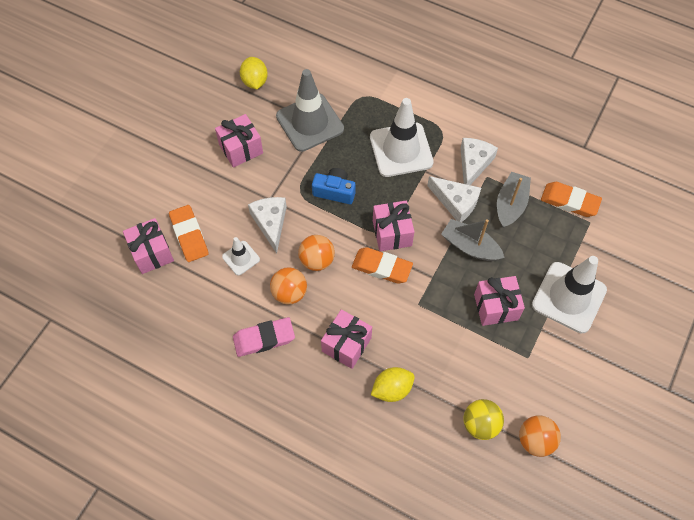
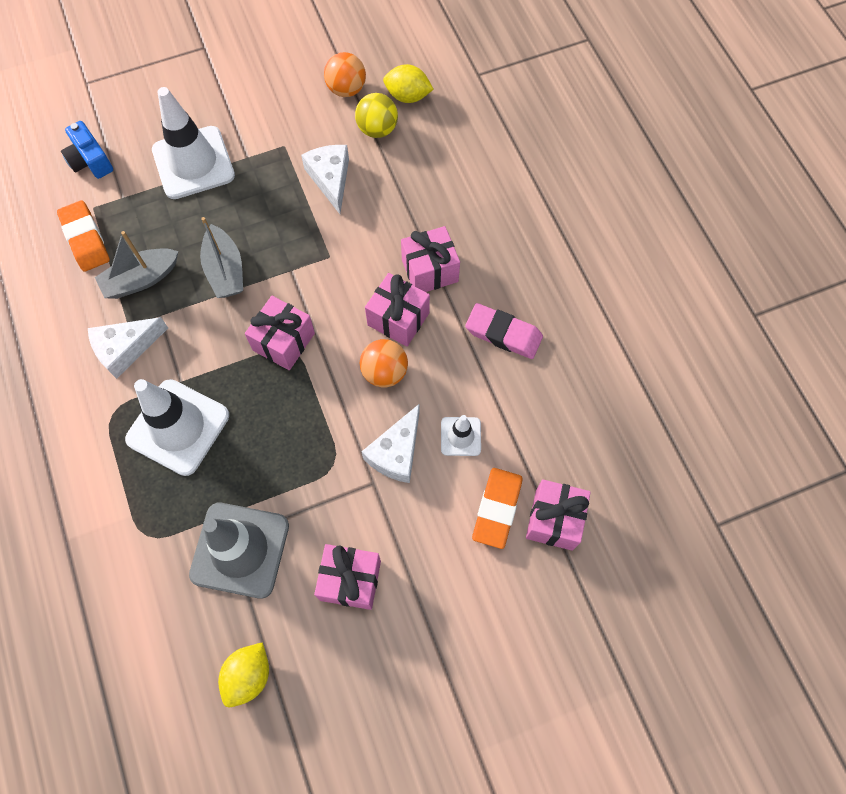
camera: 140 degrees left, 5 degrees up
(289, 293) = (441, 360): orange ball -> none
(334, 191) = (296, 435): blue camera -> blue camera (90, 160)
(381, 267) = (328, 315): orange eraser -> none
(392, 389) = (424, 205): yellow lemon -> yellow lemon (408, 96)
(456, 202) = (189, 323): white cheese -> white cheese (330, 179)
(496, 307) = (264, 202): pink gift -> pink gift (398, 319)

